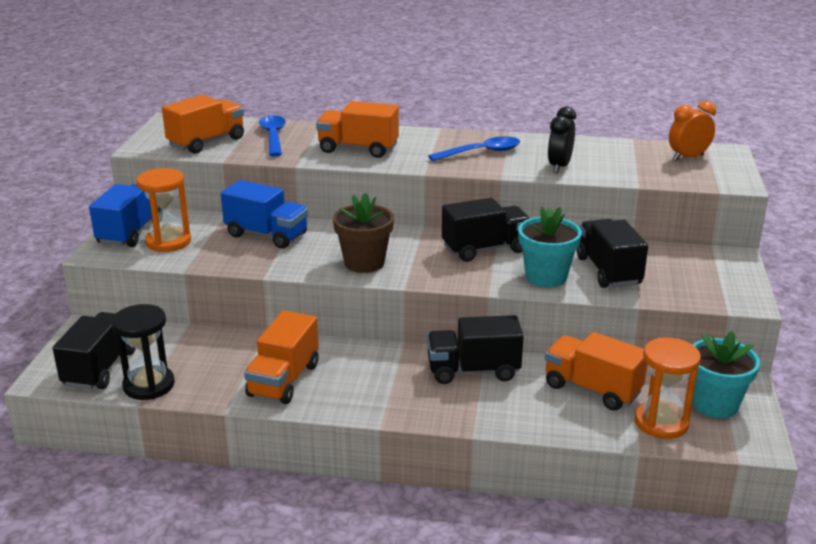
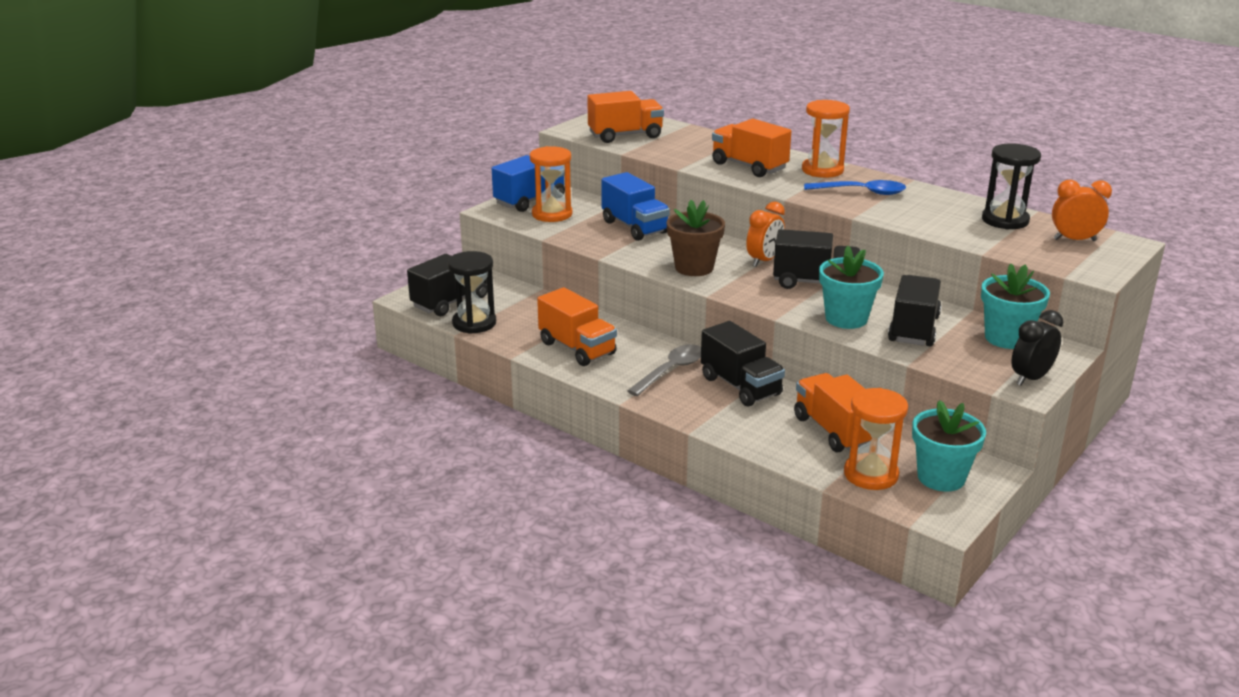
camera: 30 degrees right, 0 degrees up
(273, 136) = (686, 142): blue spoon -> none
(284, 380) = (577, 348): orange truck -> orange truck turned 90 degrees counterclockwise
(396, 375) = (671, 371): none -> grey spoon
(420, 239) = (764, 261): none -> orange clock
(426, 139) = (822, 170): none -> orange hourglass
(473, 371) = (740, 386): black truck -> black truck turned 150 degrees counterclockwise
(559, 167) = (923, 220): black clock -> black clock (1030, 378)
(620, 152) = (1005, 220): none -> black hourglass
(684, 258) = (1006, 338): none -> turquoise flower pot

